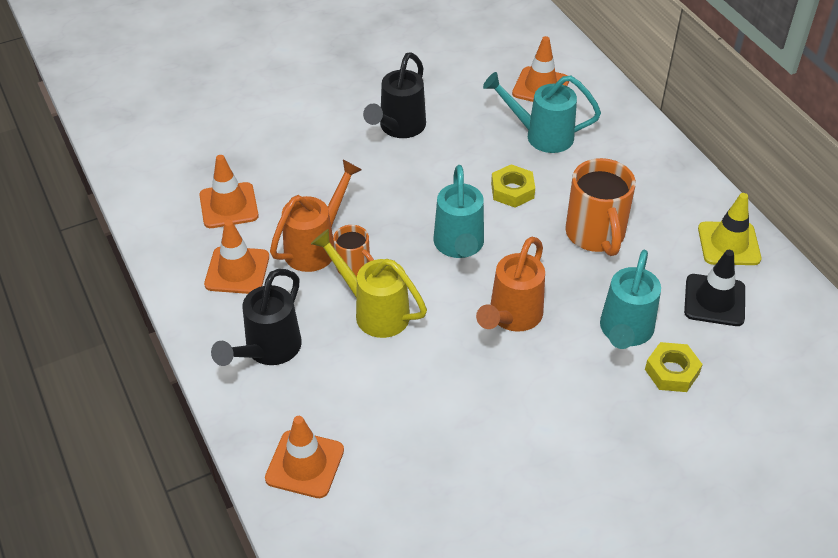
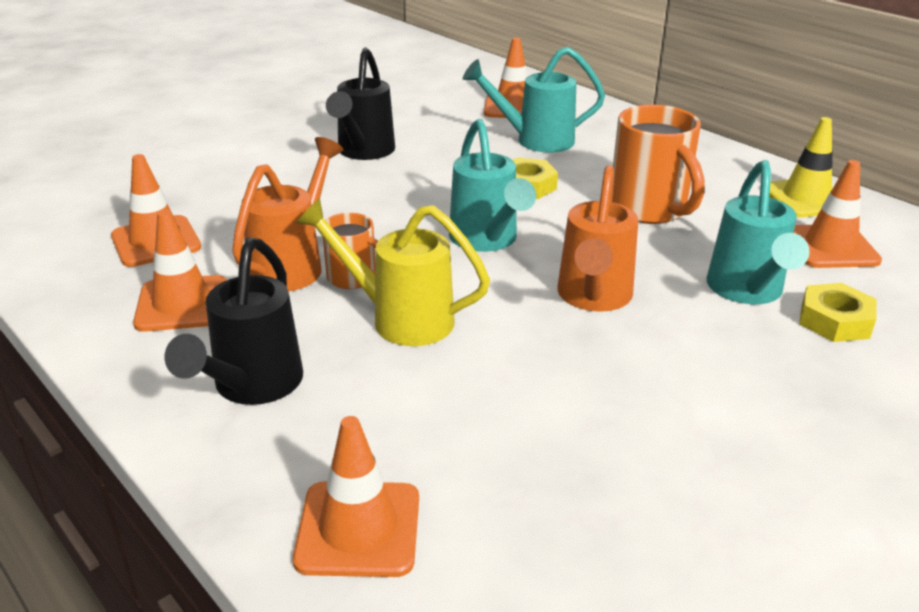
camera: 15 degrees left, 15 degrees down
(714, 300) = (830, 247): black traffic cone -> orange traffic cone

